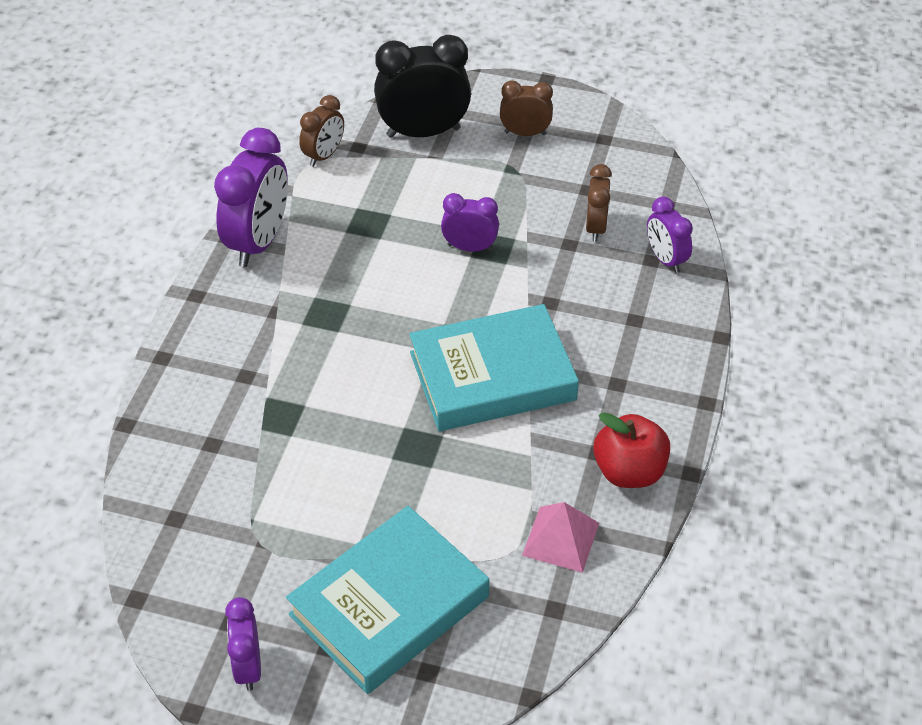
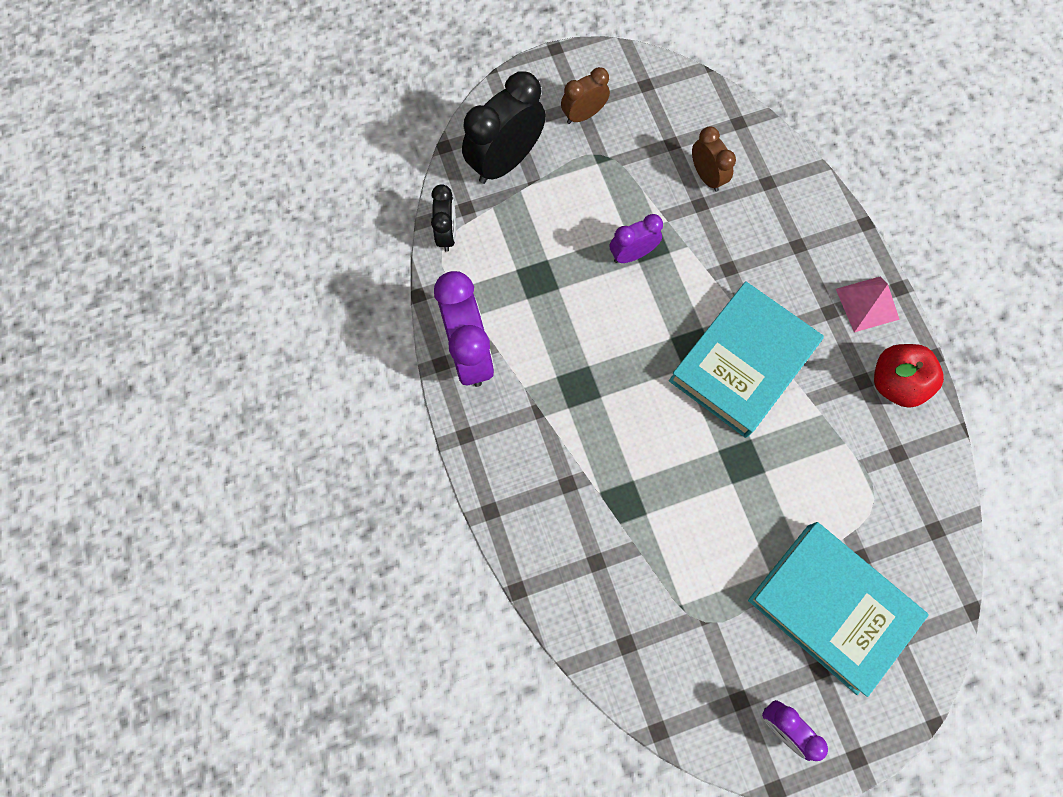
camera: 35 degrees left, 25 degrees up
(324, 156) = (447, 234): brown clock -> black clock
(389, 606) = (831, 607): turquoise book -> turquoise book turned 60 degrees counterclockwise
(561, 539) = (896, 470): pink pyramid -> pink pyramid (867, 304)
(665, 259) = (777, 176): purple clock -> none

